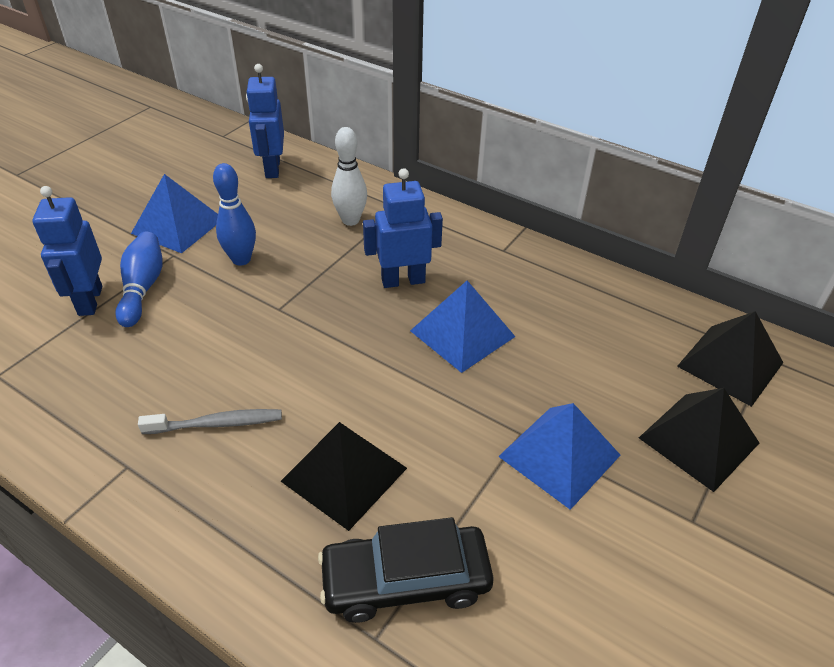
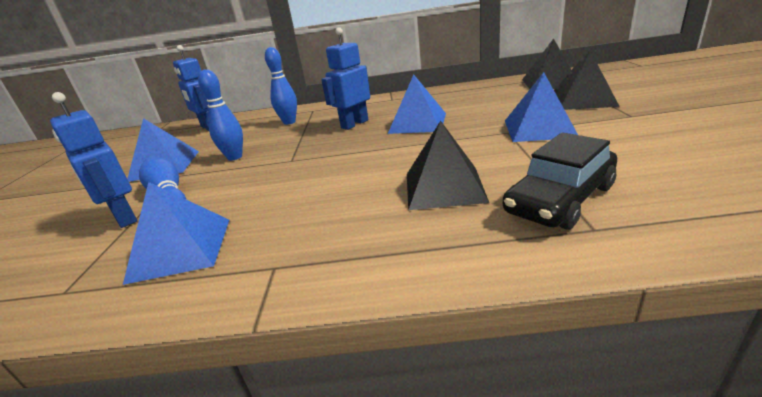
camera: 30 degrees left, 15 degrees down
(92, 385) = (181, 249): none -> blue pyramid
(216, 424) = (320, 213): grey toothbrush -> none
(350, 220) = (289, 122): white bowling pin -> blue bowling pin

